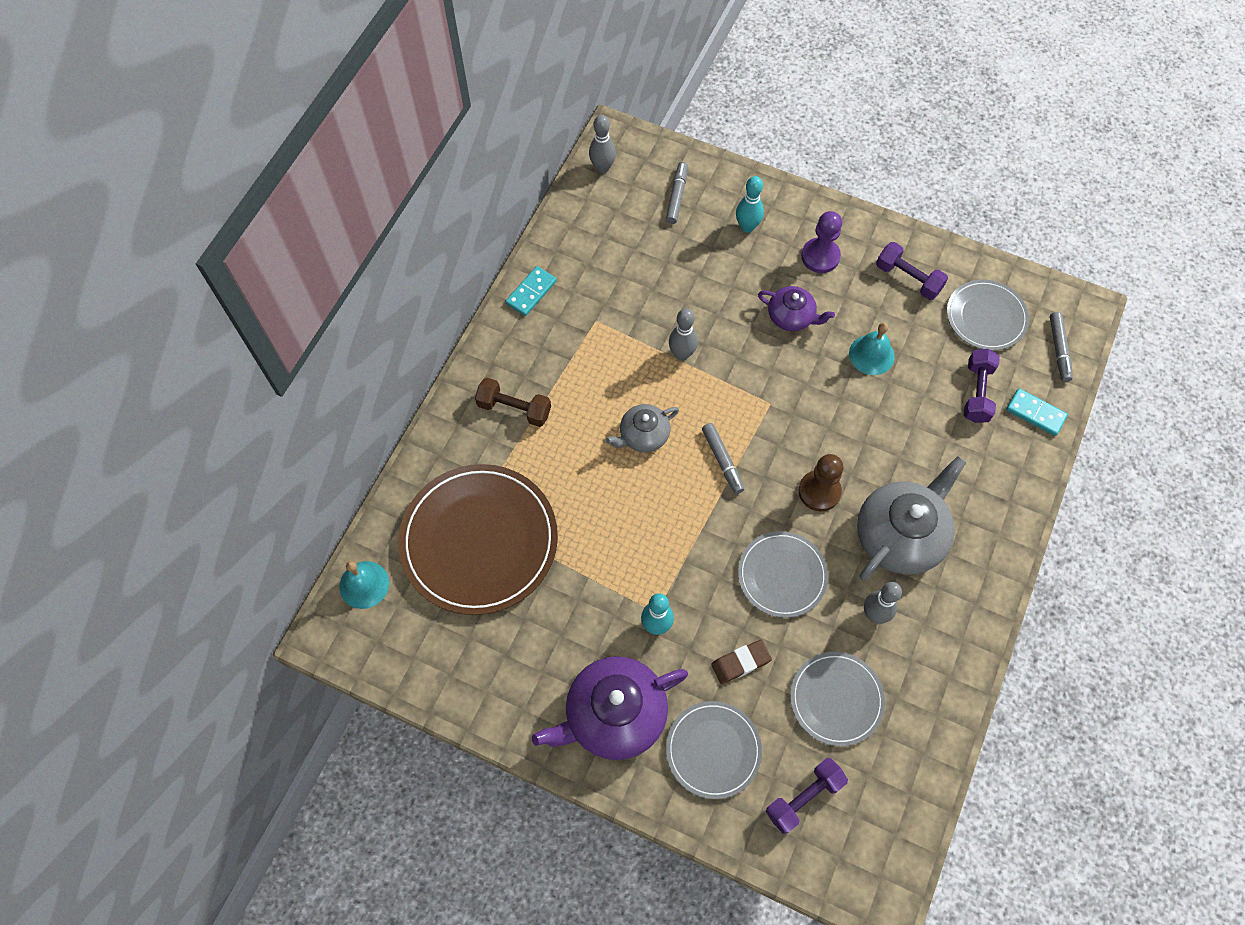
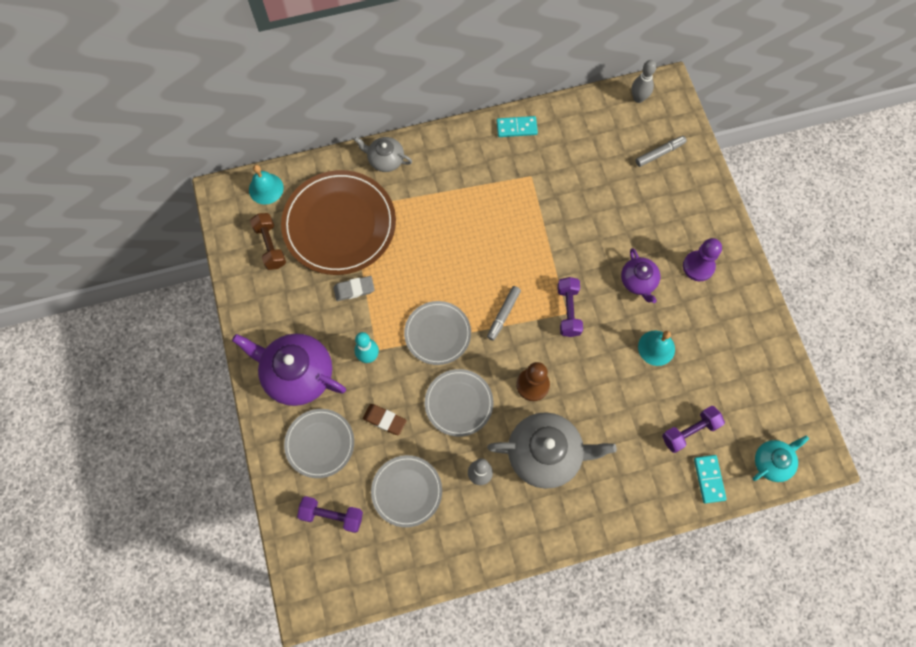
camera: 50 degrees right, 5 degrees up
(514, 409) = (434, 178): brown dumbbell -> brown dumbbell (270, 246)
(567, 582) = (354, 289): none -> grey eraser
(643, 435) = (480, 259): grey teapot -> grey teapot (385, 159)
(682, 354) = (553, 239): grey bowling pin -> none
(747, 227) = (677, 209): turquoise bowling pin -> none
(908, 278) = (734, 330): purple dumbbell -> purple dumbbell (568, 311)
(986, 317) = (752, 398): grey plate -> grey plate (437, 334)
(1059, 349) = (772, 462): grey marker -> turquoise teapot

